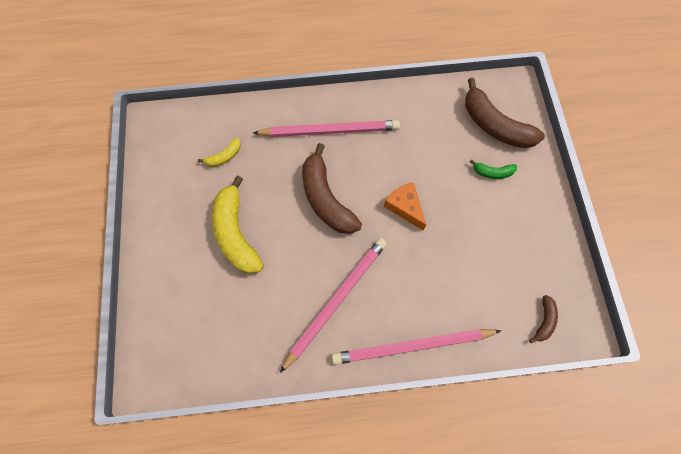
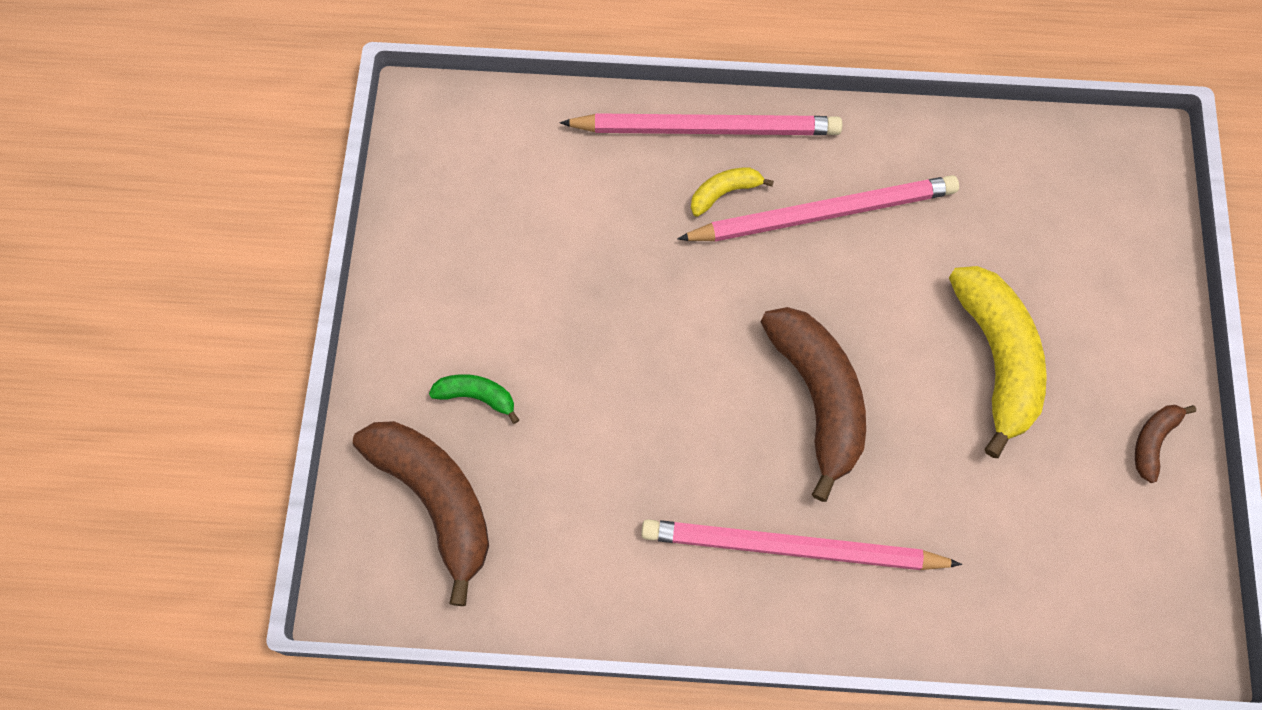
camera: 170 degrees left, 0 degrees up
(224, 157) = (1021, 524): yellow banana -> yellow banana (724, 193)
(336, 301) = (822, 213): pink pencil -> pink pencil turned 150 degrees counterclockwise
(405, 207) = (667, 356): orange cheese -> none
(544, 321) = (482, 130): brown banana -> brown banana (1153, 441)

